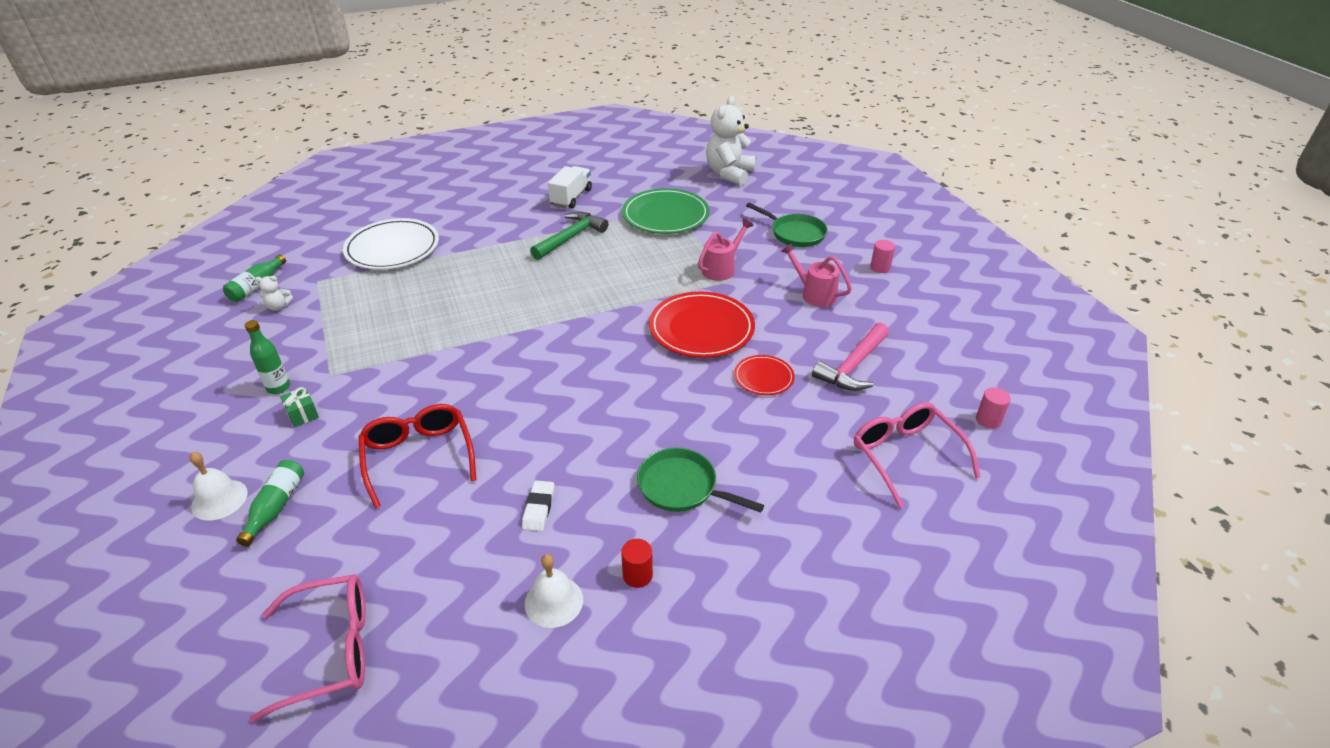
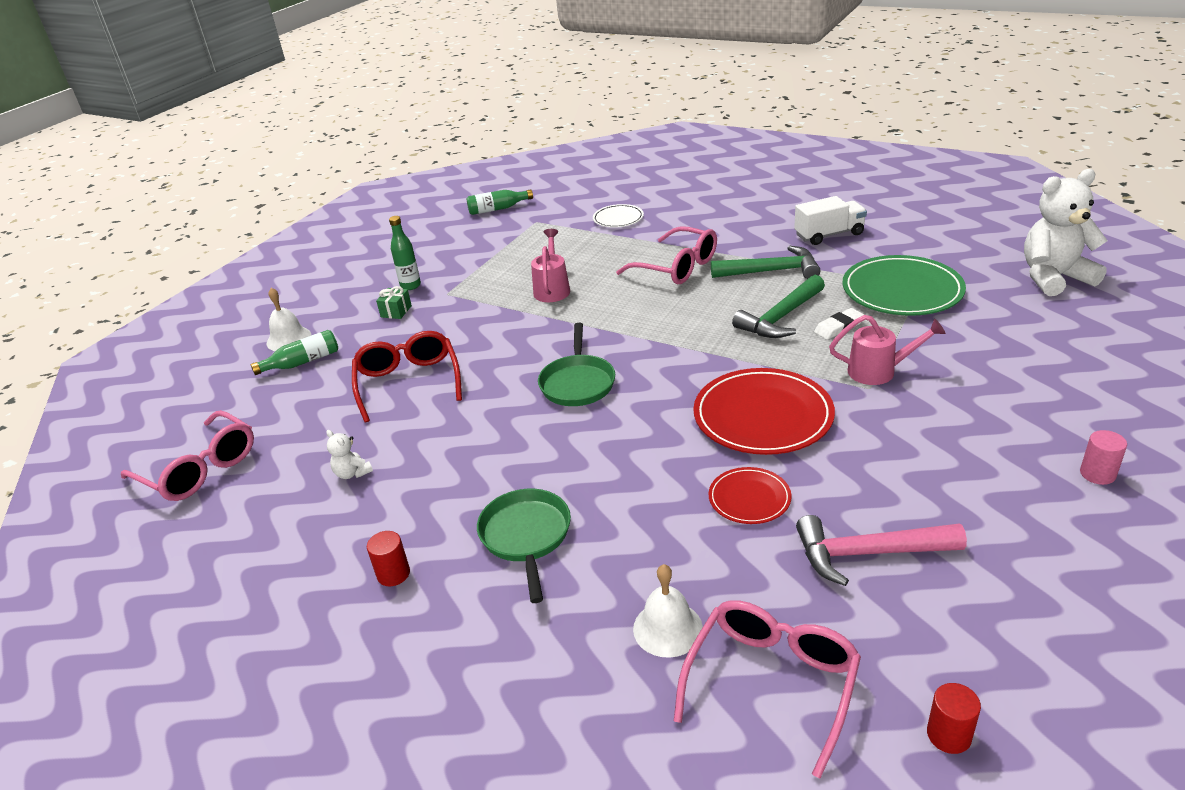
camera: 55 degrees right, 5 degrees down
(278, 306) = (488, 229): white teddy bear -> white teddy bear (352, 473)
(392, 248) = (618, 218): white plate -> white plate, size x0.53
(418, 457) = (408, 383): red glasses -> red glasses turned 45 degrees counterclockwise
(500, 264) = (676, 267): none -> pink glasses
(538, 508) = (415, 472): white eraser -> white eraser (839, 327)
(554, 601) = (325, 544): white bell -> white bell (667, 628)
(622, 265) = (780, 318): none -> green hammer
(794, 233) = (1035, 378): green pan -> green pan (577, 382)
(814, 294) = (949, 454): pink watering can -> pink watering can (552, 289)
(988, 420) = (948, 735): pink cylinder -> red cylinder

